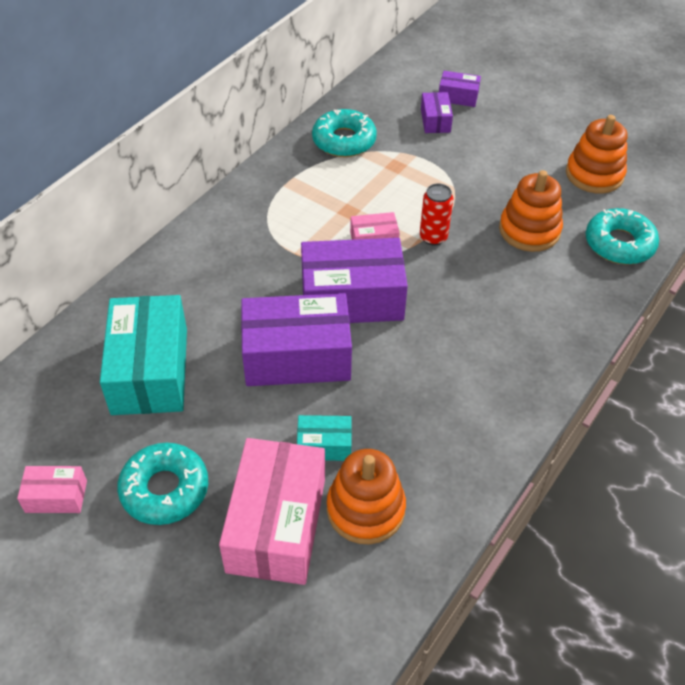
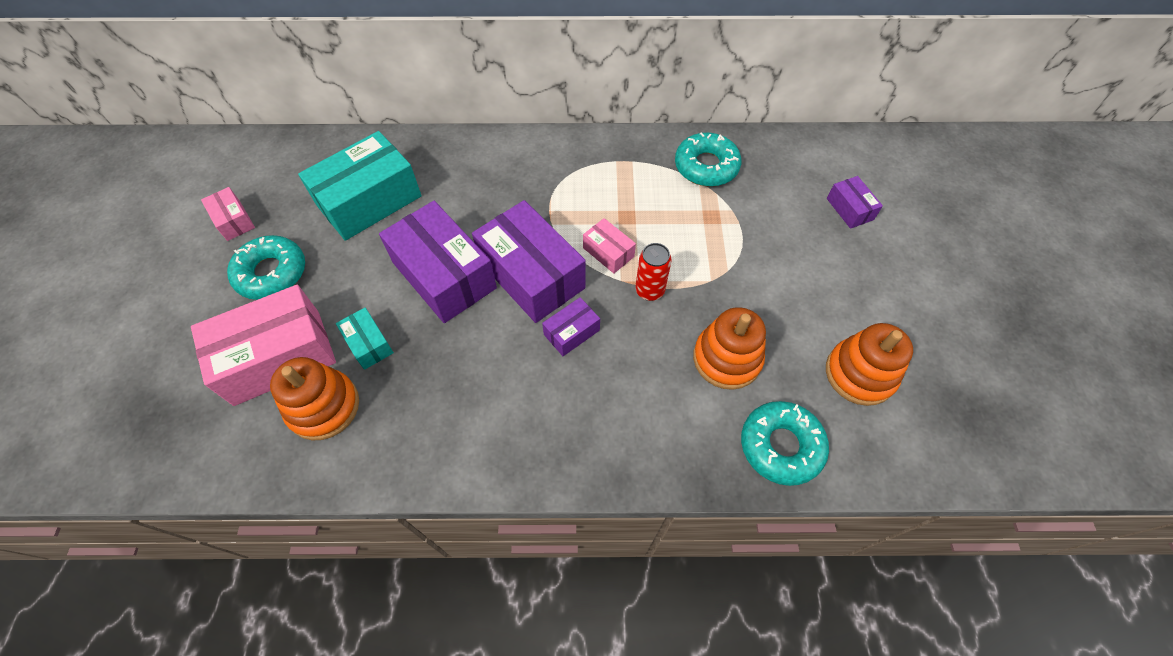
camera: 55 degrees right, 10 degrees up
(435, 120) = (798, 211): purple box -> purple box (571, 332)

